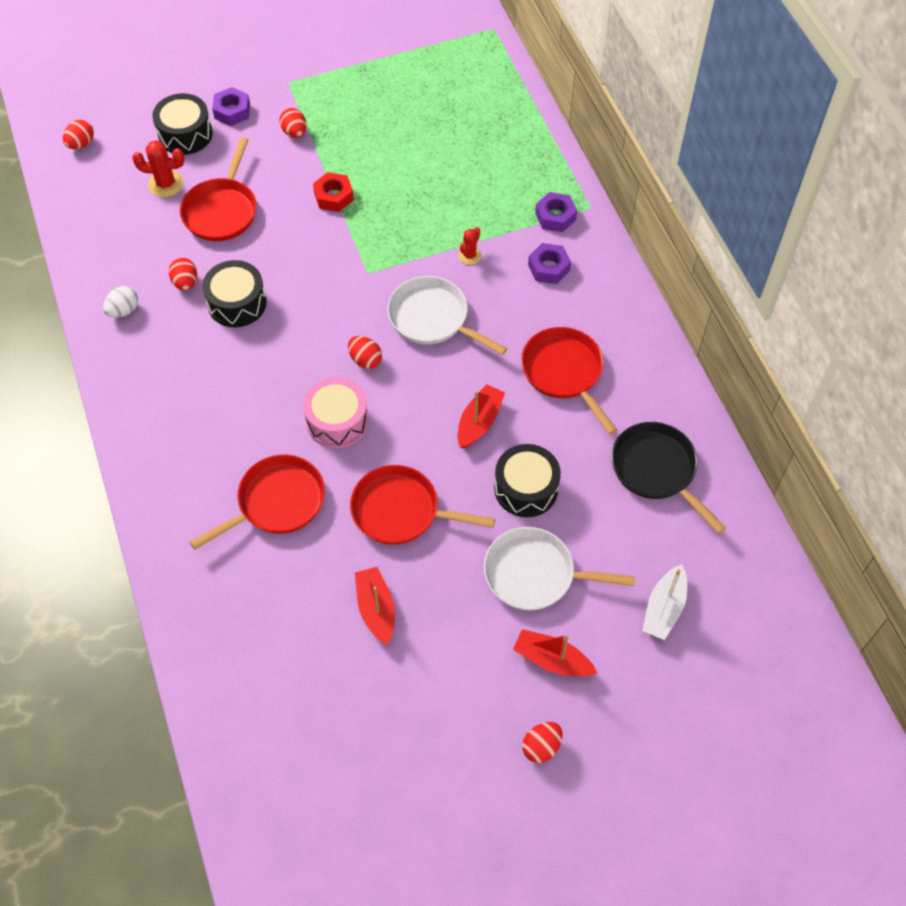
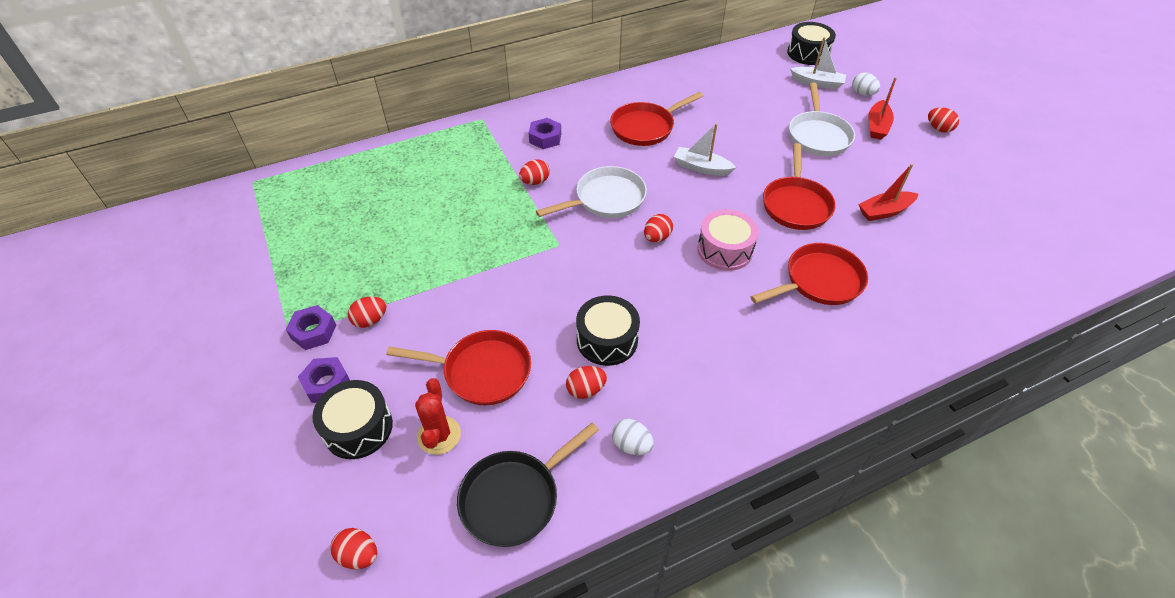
camera: 95 degrees left, 10 degrees down
(276, 503) = (819, 281): red pan -> red pan turned 105 degrees clockwise
(334, 196) = (464, 278): red nut -> none
(433, 319) = (606, 199): white pan -> white pan turned 150 degrees counterclockwise
(469, 255) = (535, 182): red cactus -> red egg
(479, 422) = (701, 168): red boat -> white boat
(526, 488) = (751, 142): black drum -> black drum (808, 53)
(555, 216) = (491, 136): purple nut -> purple nut (313, 332)
(635, 666) = (862, 93): none -> white egg
(657, 470) = (716, 86): black pan -> black pan (515, 497)

